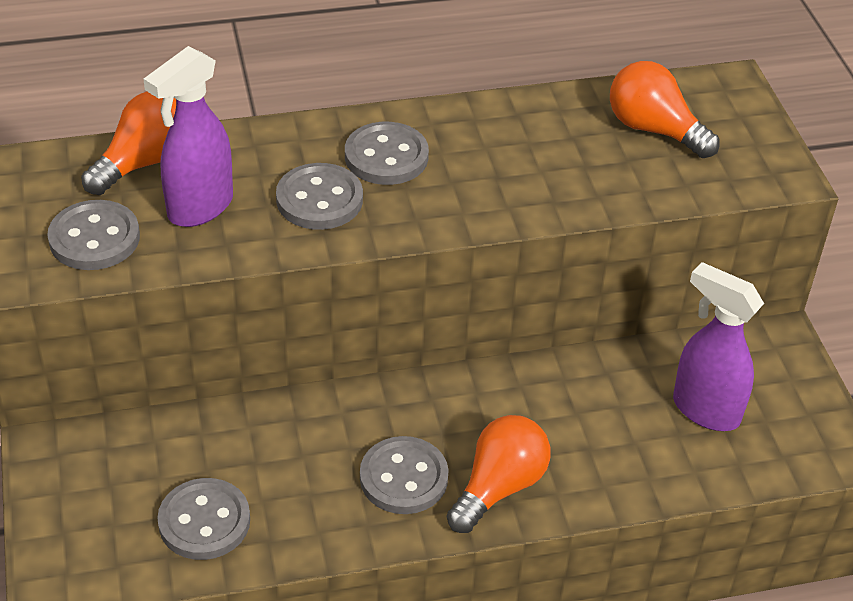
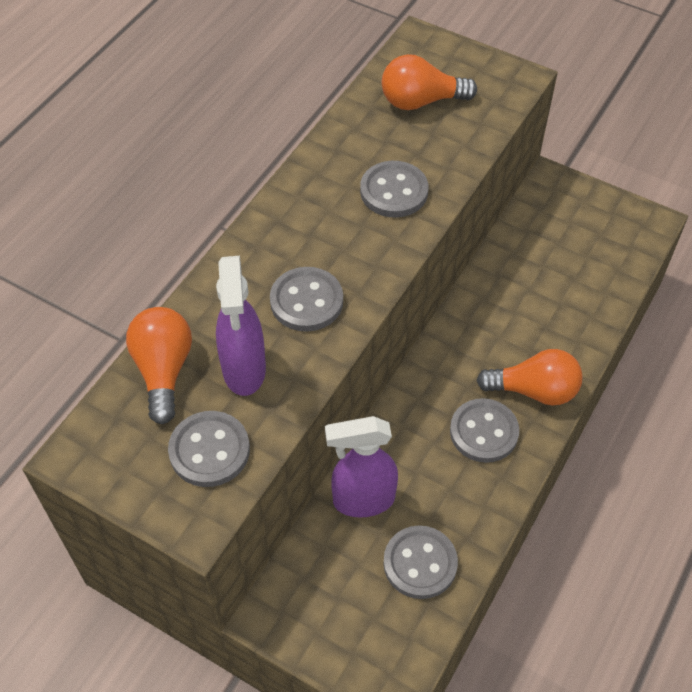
camera: 45 degrees left, 10 degrees up
(386, 157) = (304, 239): grey button -> grey button (394, 191)
(499, 487) = (534, 390): orange light bulb -> orange light bulb turned 105 degrees clockwise
(704, 410) = (568, 254): purple spray bottle -> purple spray bottle (362, 500)

